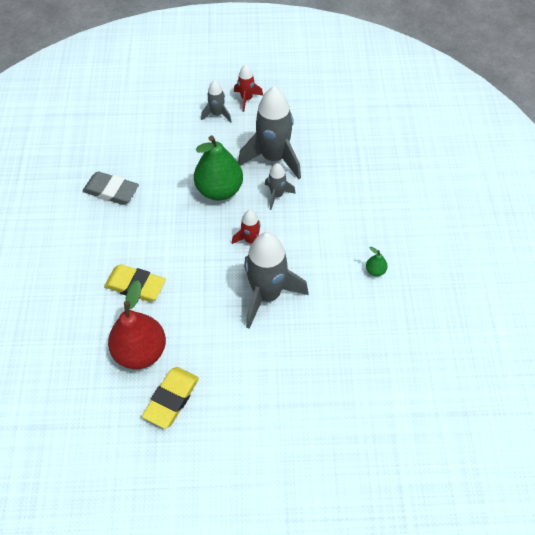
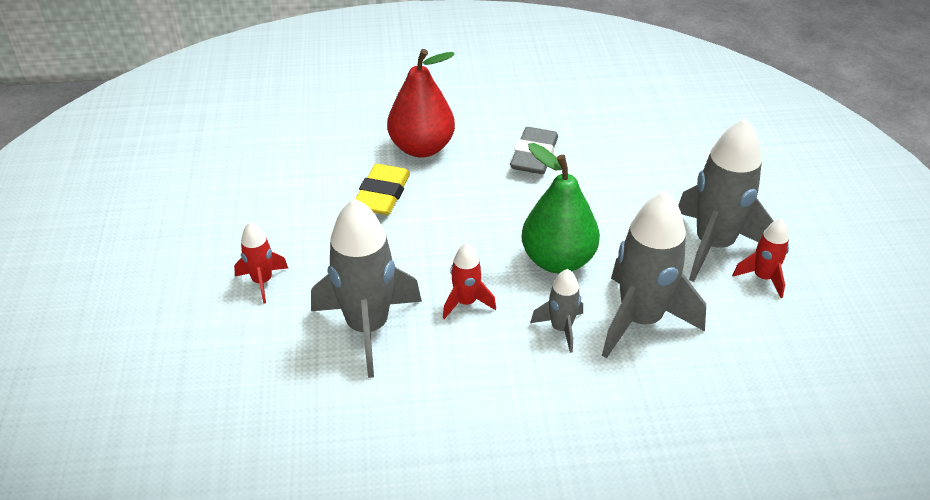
camera: 85 degrees right, 15 degrees down
(140, 352) = (283, 210): red pear -> red pear (422, 148)
(171, 399) = (212, 244): yellow eraser -> none
(217, 114) = (713, 245): grey rocket -> grey rocket, size x2.01
(217, 360) = (262, 281): none -> red rocket
(375, 270) = (418, 470): green pear -> none

